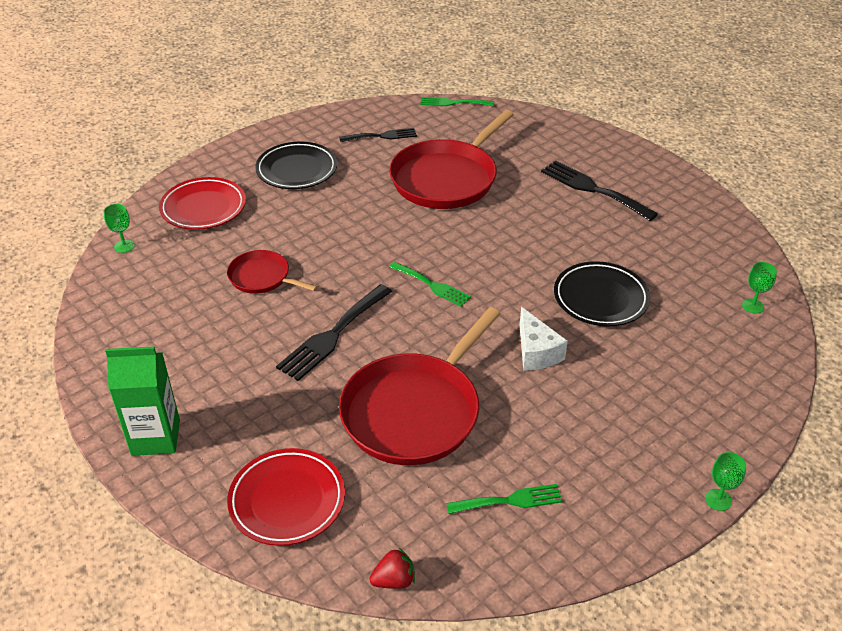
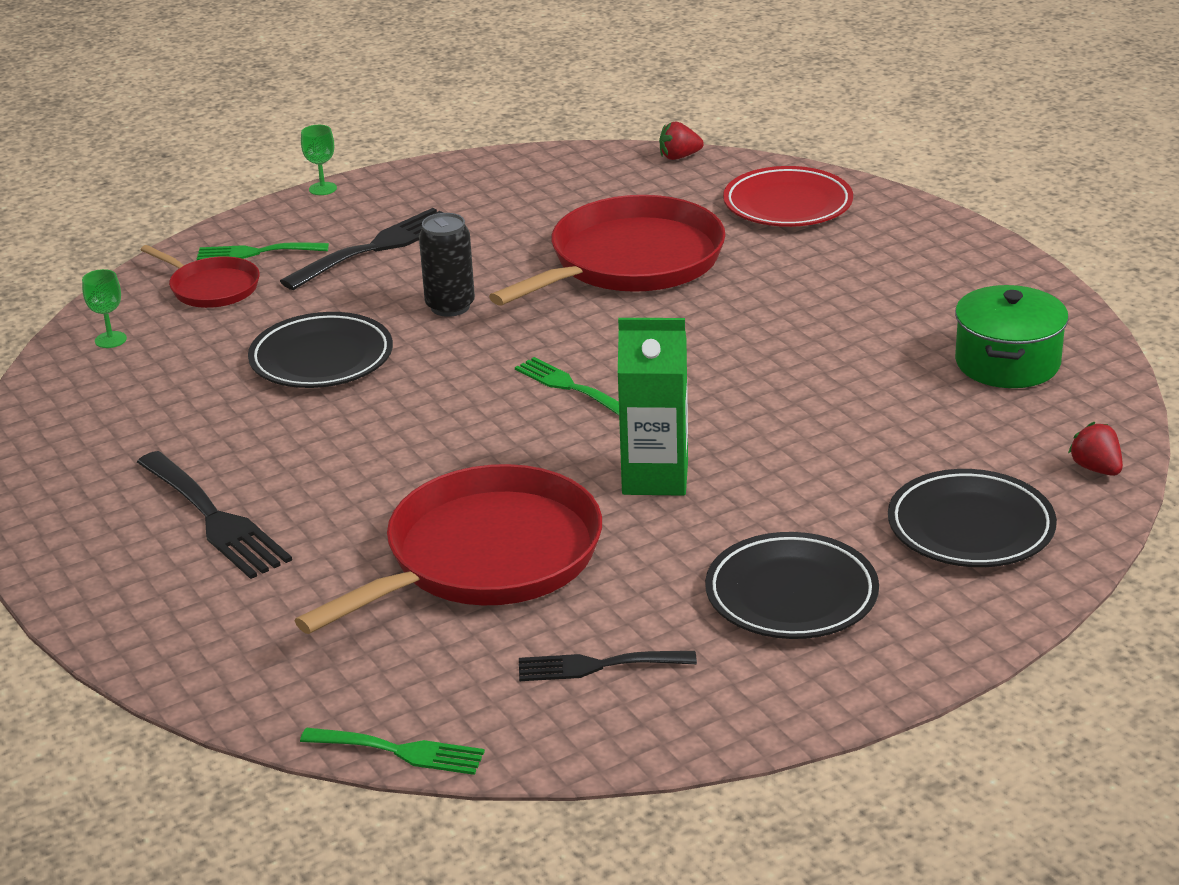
camera: 170 degrees left, 10 degrees down
(124, 246) = (1096, 468): green goblet -> red strawberry
(149, 322) = (1007, 363): none -> green pot
(156, 437) = (953, 253): green carton -> green carton (655, 477)
(203, 208) = (970, 527): red plate -> black plate
(262, 277) = (841, 410): red pan -> red pan (211, 288)
(333, 335) = (729, 336): black fork -> black fork (377, 247)
(510, 500) = (544, 196): green fork -> green fork (256, 252)
(536, 352) = (450, 306): white cheese -> black can

